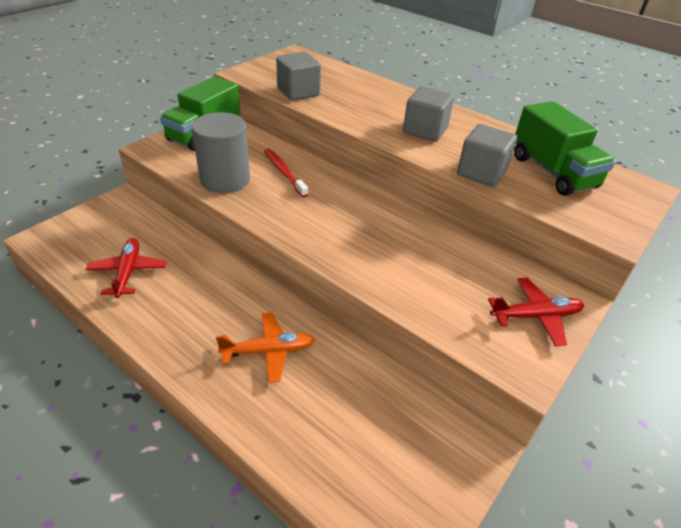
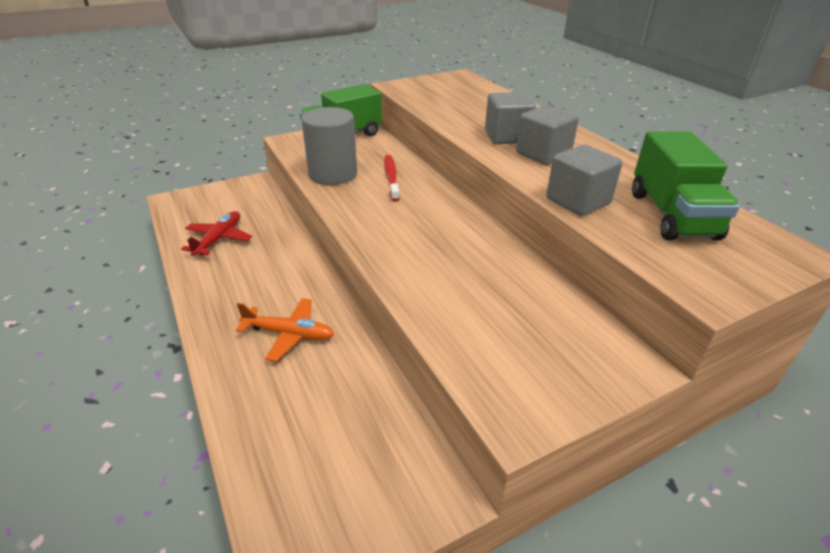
camera: 25 degrees right, 5 degrees down
(298, 92) = (436, 106): grey cube -> grey cube (507, 137)
(535, 316) = (571, 367): red plane -> none

